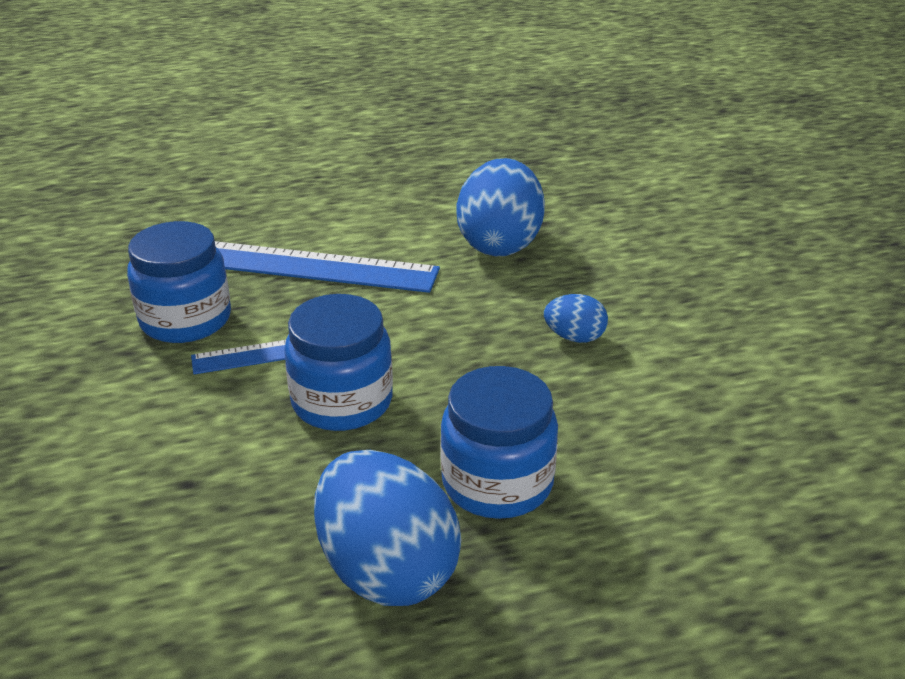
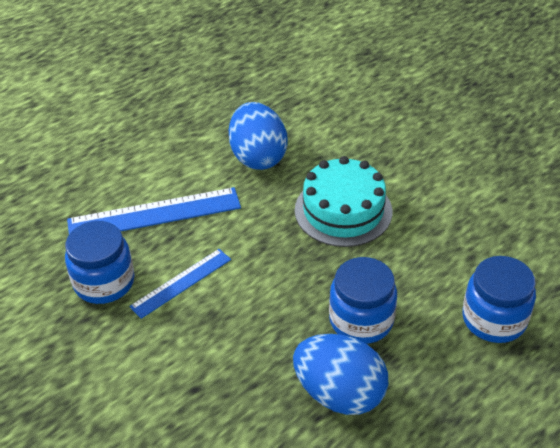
camera: 25 degrees left, 10 degrees up
(342, 402) = (243, 303): blue jar -> blue jar (494, 319)
(574, 337) = (343, 210): blue egg -> turquoise cake

